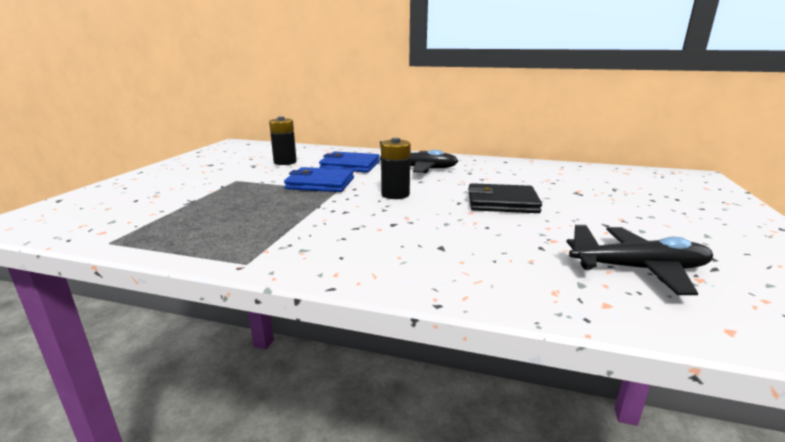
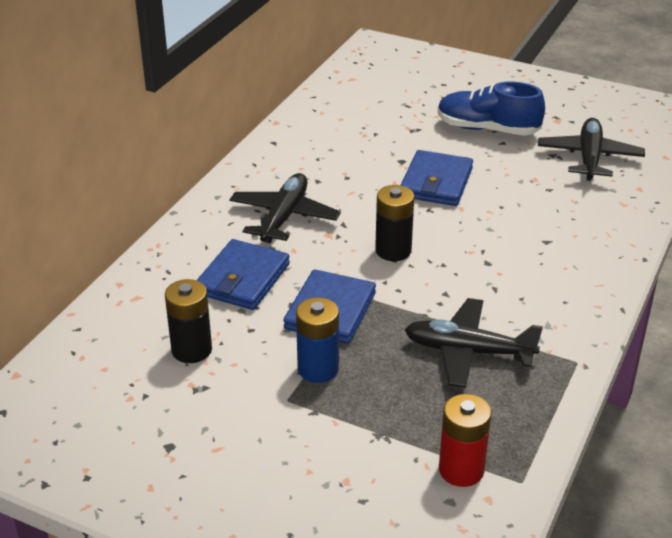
camera: 80 degrees left, 15 degrees up
(139, 223) = (461, 470): none -> red battery
(262, 184) = (318, 369): none -> blue battery
(270, 221) = (468, 351): none -> black plane
(502, 202) = (436, 182): black wallet -> blue wallet
(621, 217) = (487, 129): none -> blue shoe

